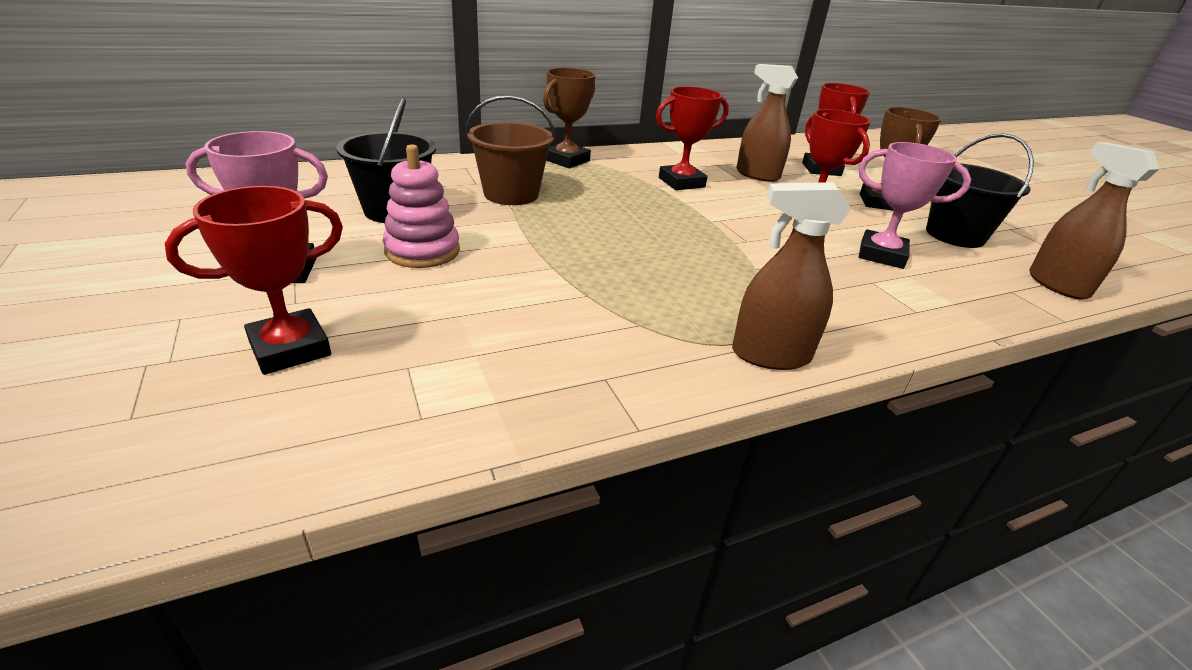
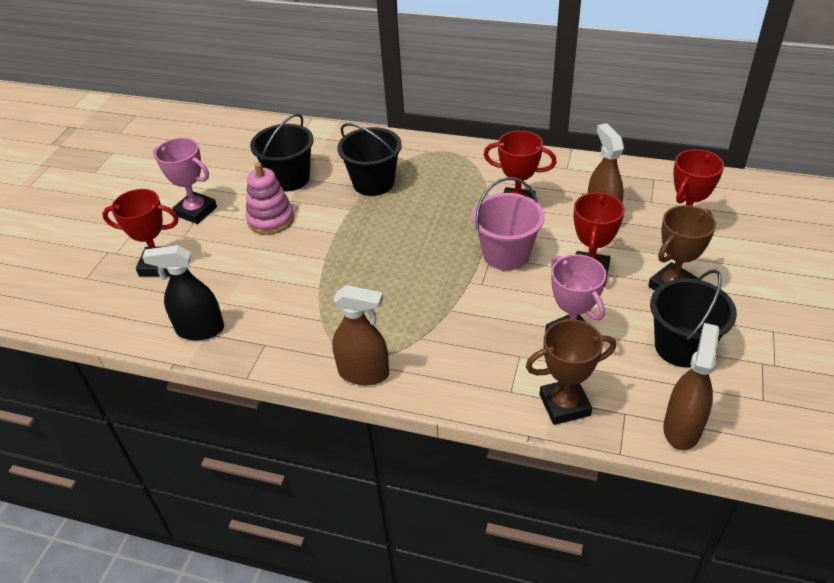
camera: 45 degrees right, 10 degrees up
(478, 401) = (200, 330): none -> black spray bottle
(511, 194) = (373, 183): brown bucket -> black bucket
(567, 160) = (456, 154): brown trophy -> brown trophy (564, 405)
(730, 215) = (506, 254): none -> pink bucket
(770, 355) = (364, 373): brown spray bottle -> brown spray bottle turned 150 degrees clockwise

